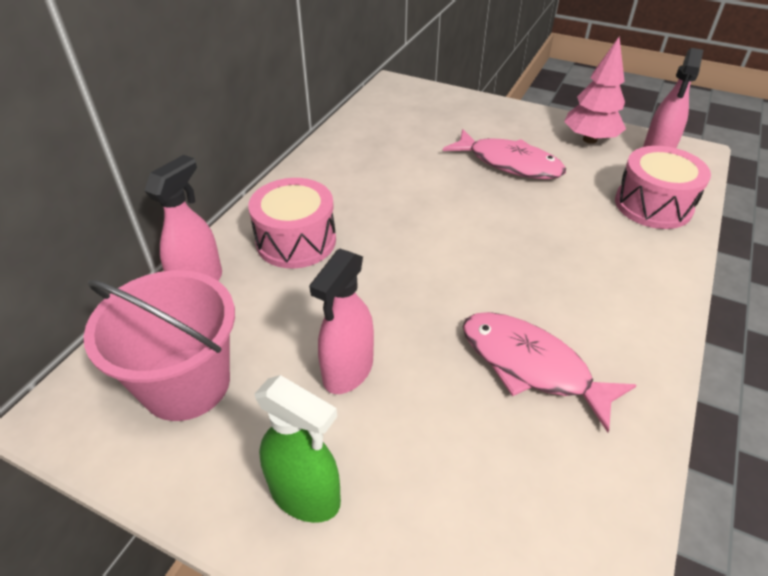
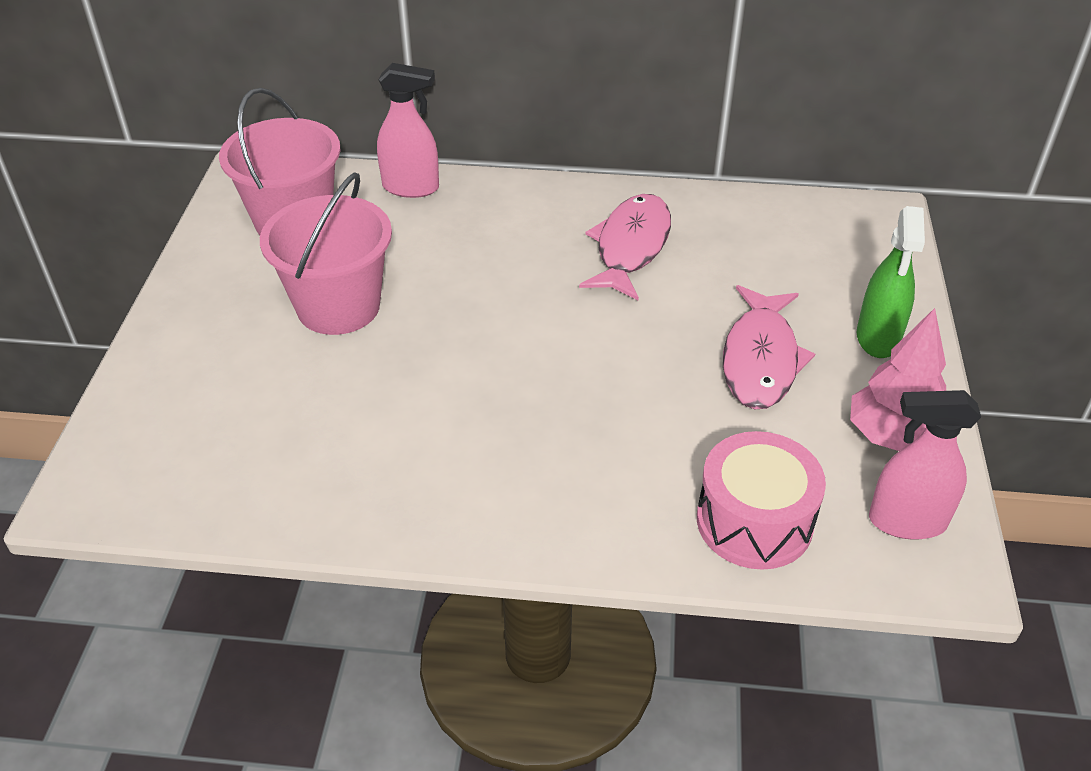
camera: 70 degrees right, 0 degrees up
(296, 241) = (500, 226): pink drum -> none
(305, 495) = (206, 317): green spray bottle -> green spray bottle (877, 338)
(348, 371) = (338, 307): pink spray bottle -> pink bucket
(531, 366) = (389, 430): pink fish -> pink fish (630, 247)

